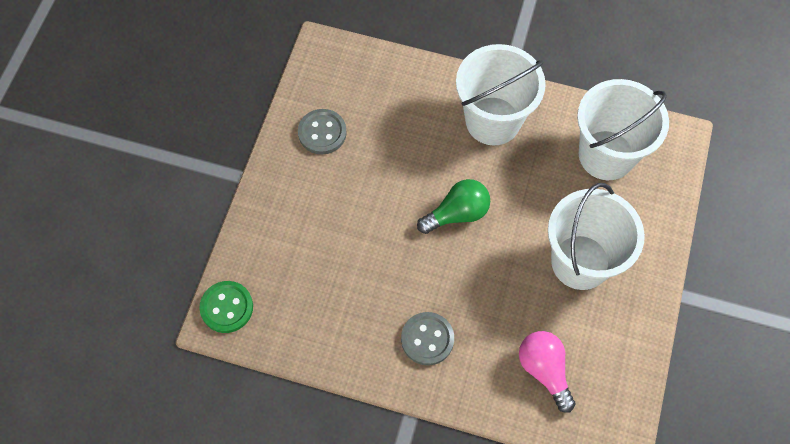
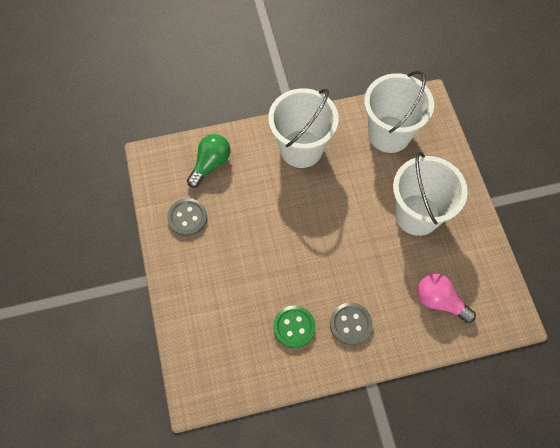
camera: 30 degrees left, 0 degrees up
(227, 307) = (195, 382): green button -> green button (294, 327)
(457, 214) = (317, 225): green light bulb -> green light bulb (210, 164)

